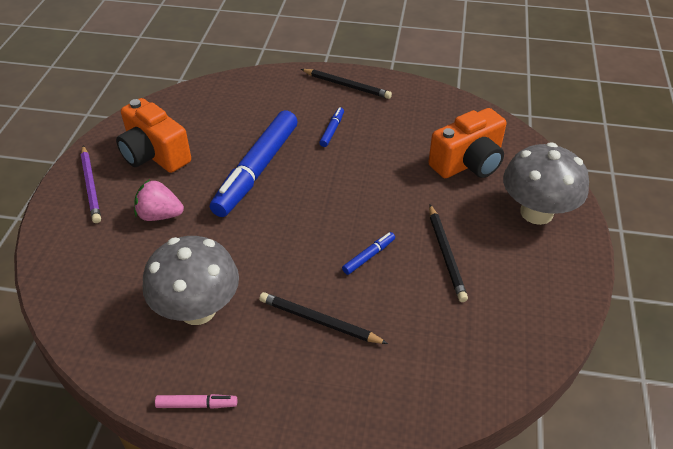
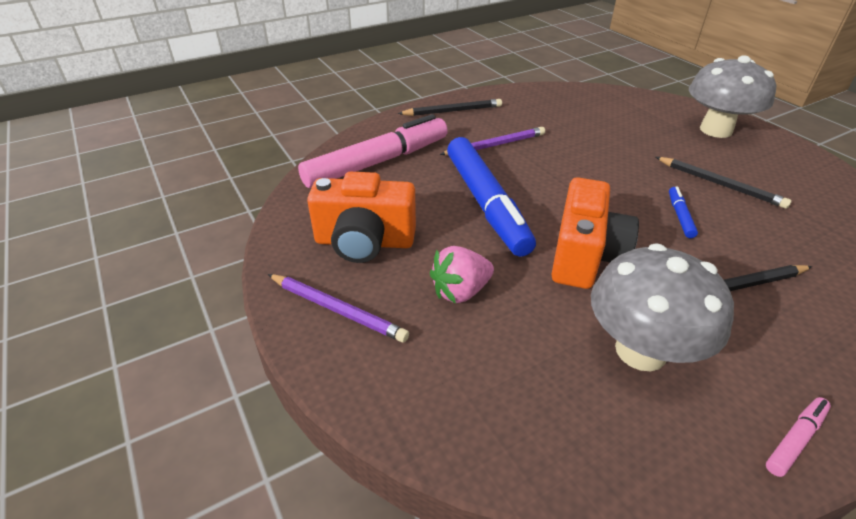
camera: 40 degrees left, 5 degrees down
(236, 103) = (377, 162): none -> pink marker
(332, 130) = (495, 145): blue marker -> purple pencil
(468, 163) = (625, 122): orange camera -> orange camera (585, 256)

